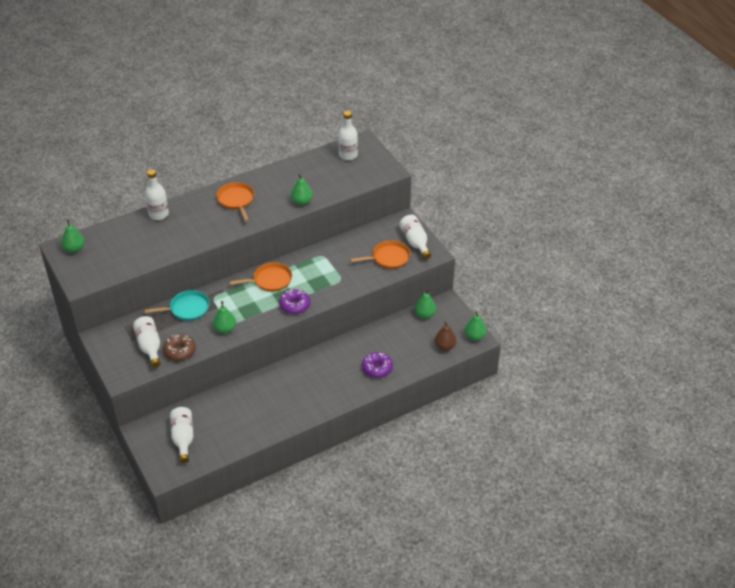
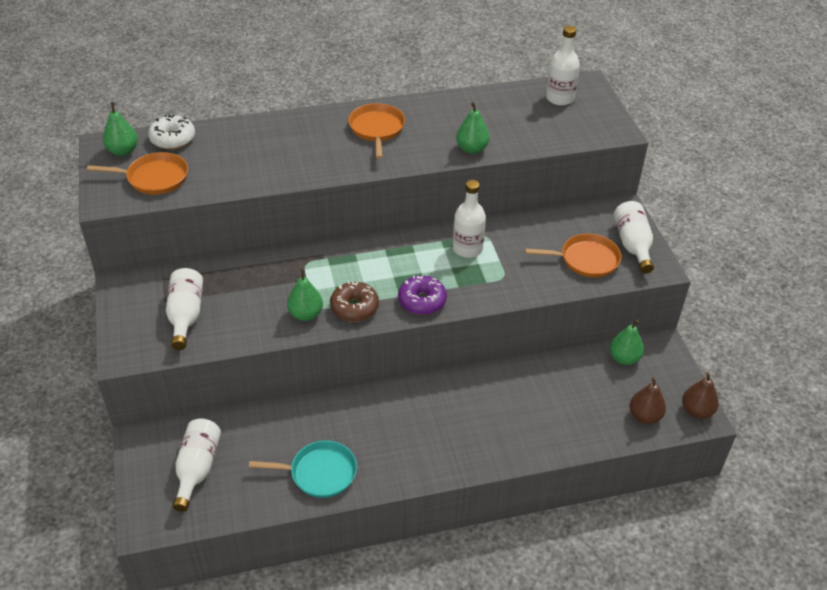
camera: 15 degrees right, 0 degrees up
(104, 234) = (173, 139): none -> white donut
(158, 214) = (259, 127): white bottle -> white bottle (467, 249)
(180, 351) = (226, 333): brown donut -> brown donut (354, 307)
(187, 308) = (263, 272): turquoise pan -> turquoise pan (320, 473)
(270, 280) = (398, 256): orange pan -> orange pan (154, 178)
(377, 368) = (528, 427): purple donut -> none
(475, 336) = (696, 411): green pear -> brown pear

